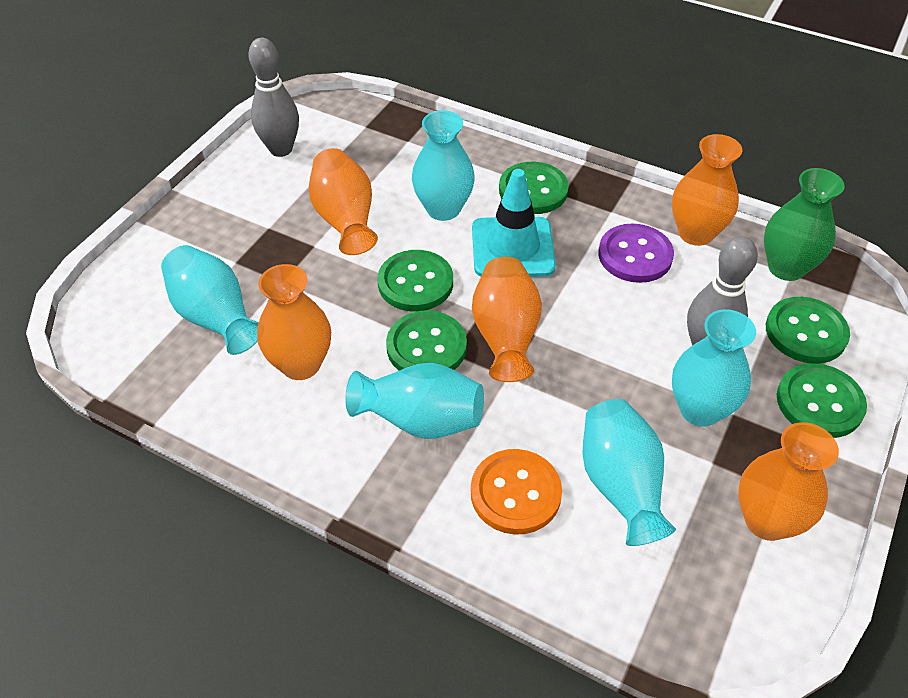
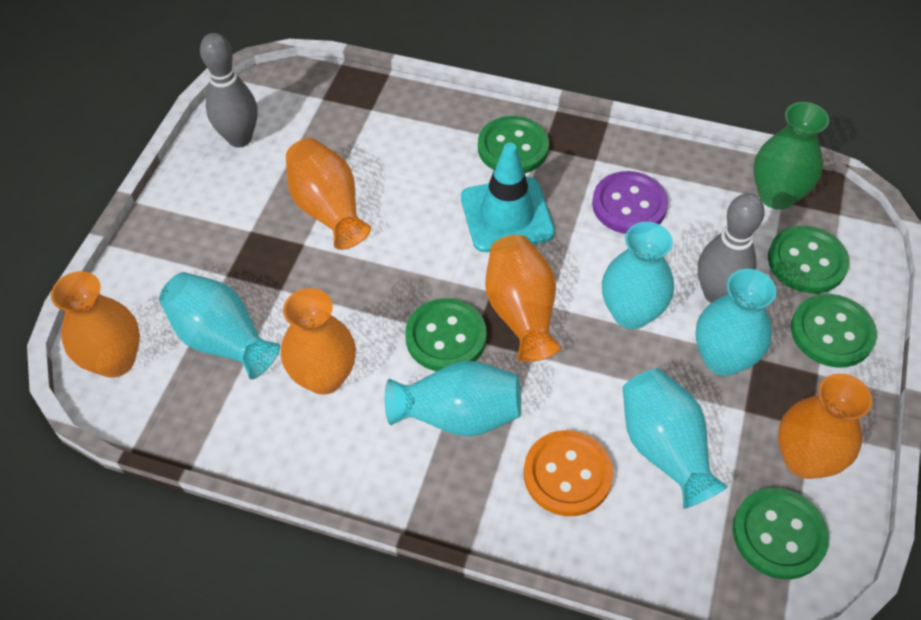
camera: 10 degrees left, 5 degrees up
(415, 283) = (418, 269): green button -> green button (779, 534)
(443, 209) = (426, 182): turquoise vase -> turquoise vase (631, 313)
(695, 233) = (683, 171): orange vase -> orange vase (115, 360)

